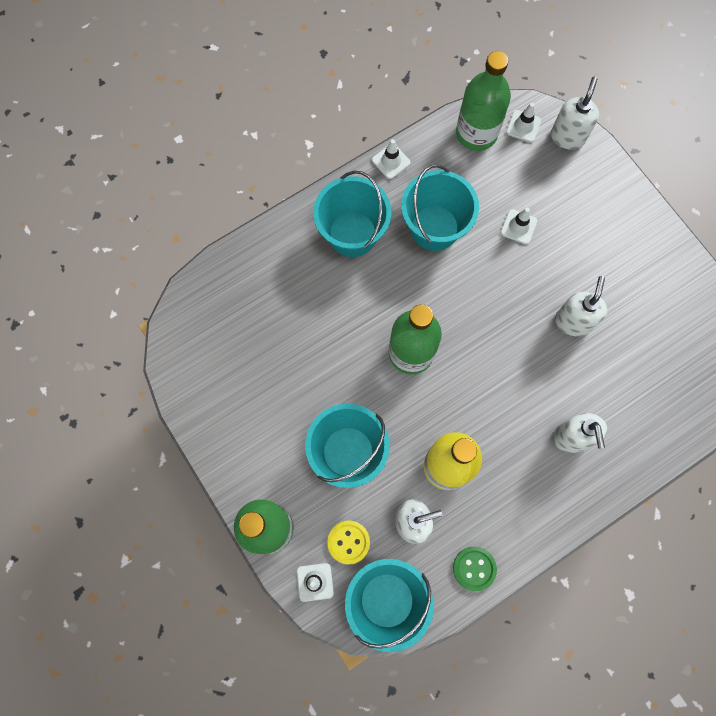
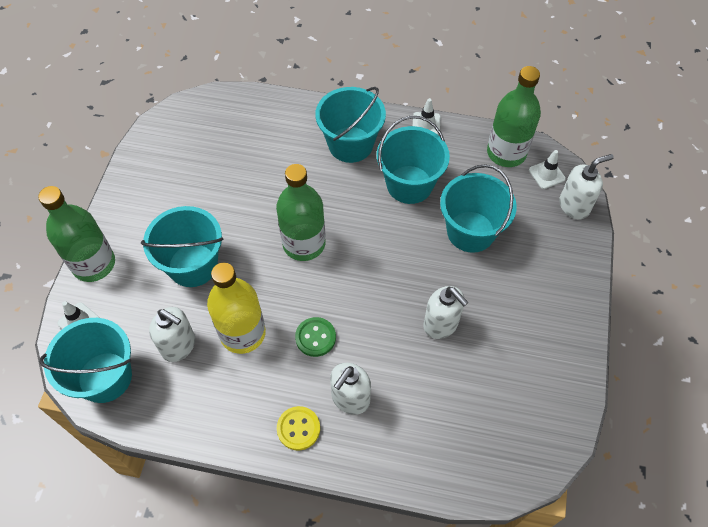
camera: 45 degrees right, 15 degrees down
(348, 542) = (127, 318): yellow button -> yellow button (298, 428)
(474, 568) = (182, 416): green button -> green button (315, 337)
(518, 227) = (470, 231): white traffic cone -> turquoise bucket
(573, 321) = (441, 324): white soap dispenser -> white soap dispenser turned 75 degrees clockwise

